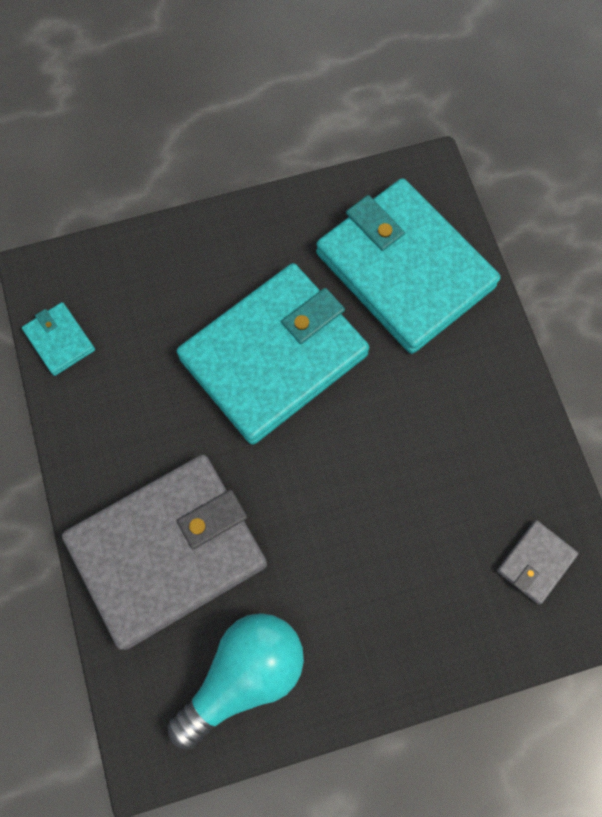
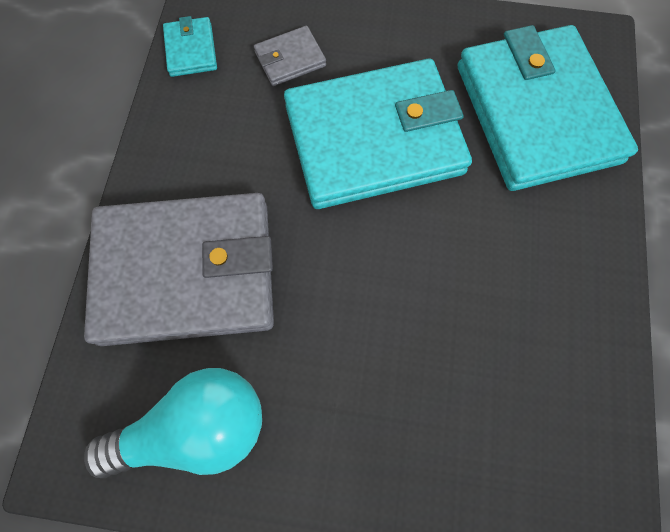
camera: 25 degrees right, 0 degrees up
(535, 562) = (554, 458): grey wallet -> grey wallet (290, 59)

